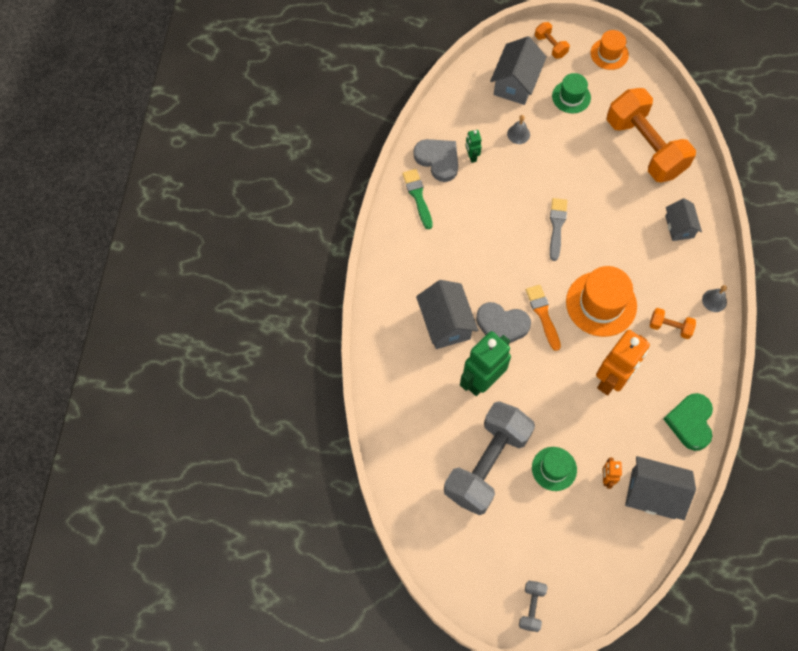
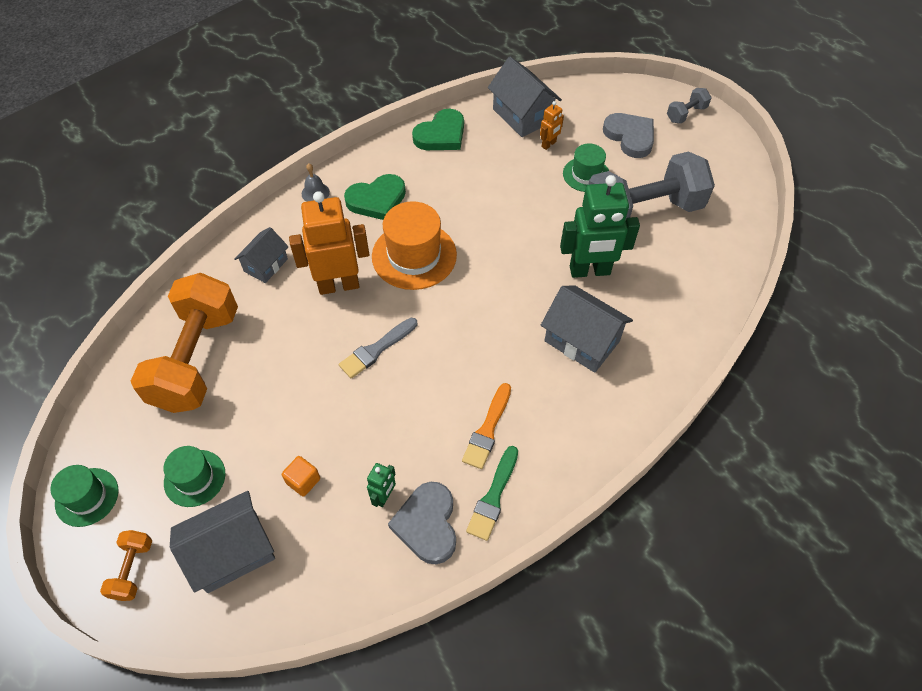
camera: 140 degrees left, 10 degrees down
(445, 323) = (582, 341): grey house -> grey house turned 75 degrees counterclockwise
(502, 325) = (526, 301): grey heart -> grey heart (630, 137)
(518, 134) = (303, 481): grey bell -> orange cube
(543, 314) = (477, 283): orange brush -> orange brush (487, 429)
(609, 54) = (87, 497): orange hat -> green hat
(611, 380) = (471, 198): orange robot -> orange robot (338, 285)
(670, 327) = (377, 200): orange dumbbell -> green heart

